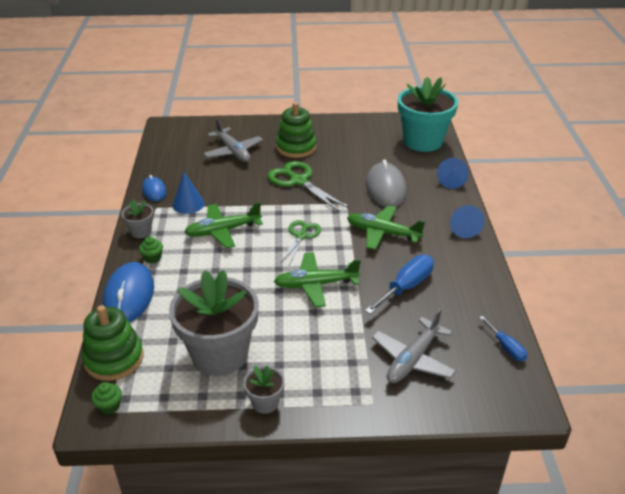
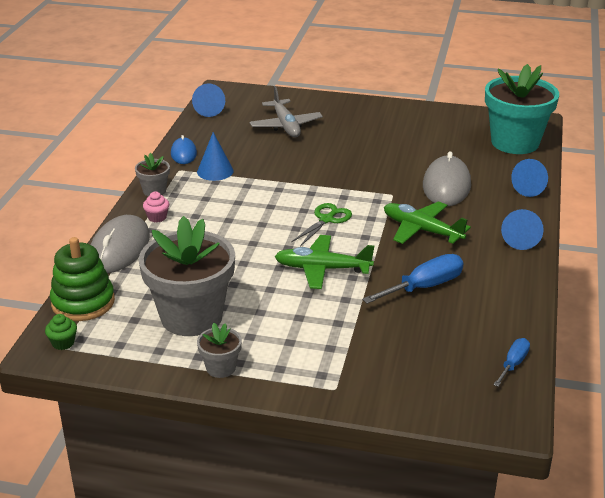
camera: 15 degrees right, 5 degrees down
(129, 295) = (119, 248): blue mouse -> grey mouse
(152, 258) = (157, 217): green cupcake -> pink cupcake
(161, 145) = (208, 109): none -> blue cone
(223, 231) = (242, 202): green plane -> none
(296, 147) = (359, 130): green stacking toy -> none
(299, 181) = (347, 165): green scissors -> none
(413, 359) = (399, 357): grey plane -> none
(506, 347) = (513, 364): blue screwdriver -> blue screwdriver turned 135 degrees counterclockwise

